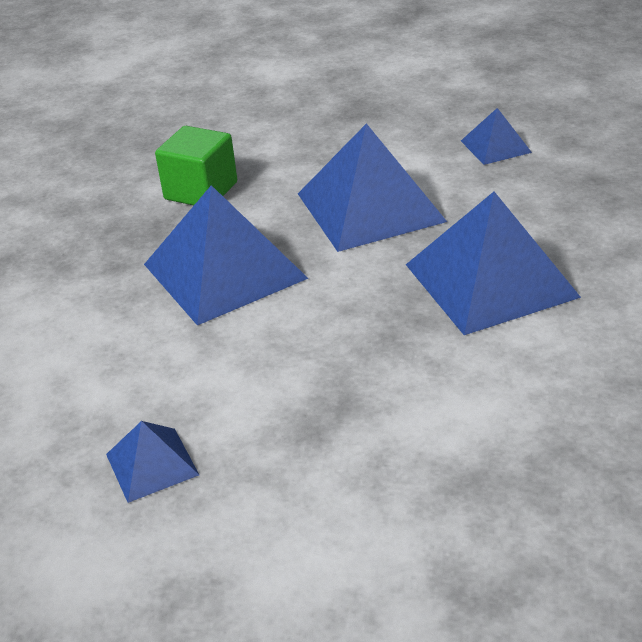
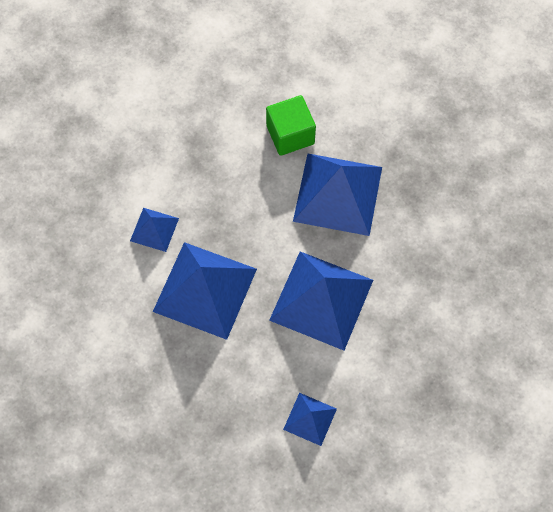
camera: 130 degrees right, 30 degrees up
(152, 464) = (237, 80): blue pyramid -> blue pyramid (154, 229)
(201, 191) = (427, 239): green cube -> green cube (290, 135)

